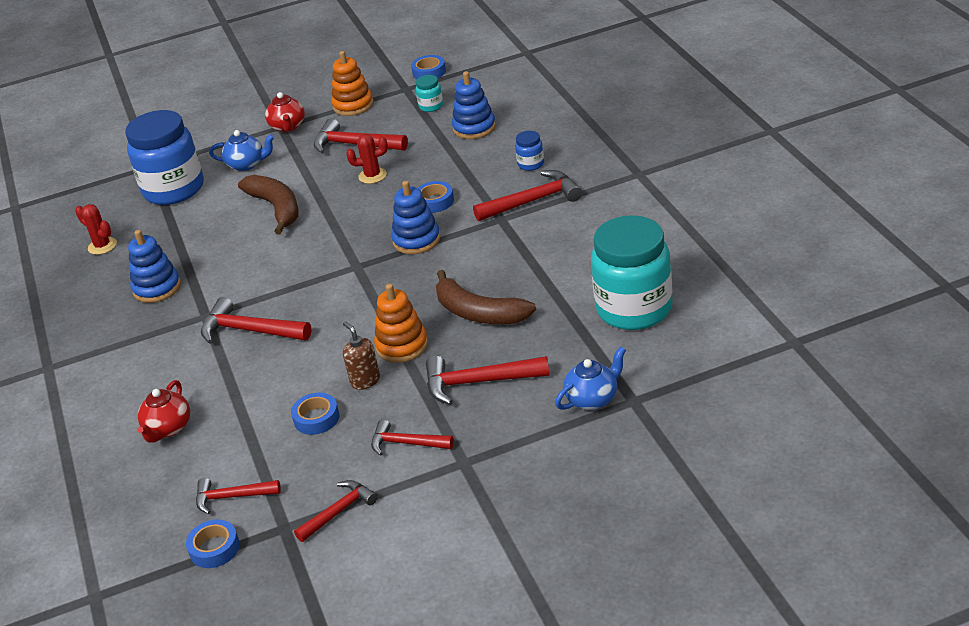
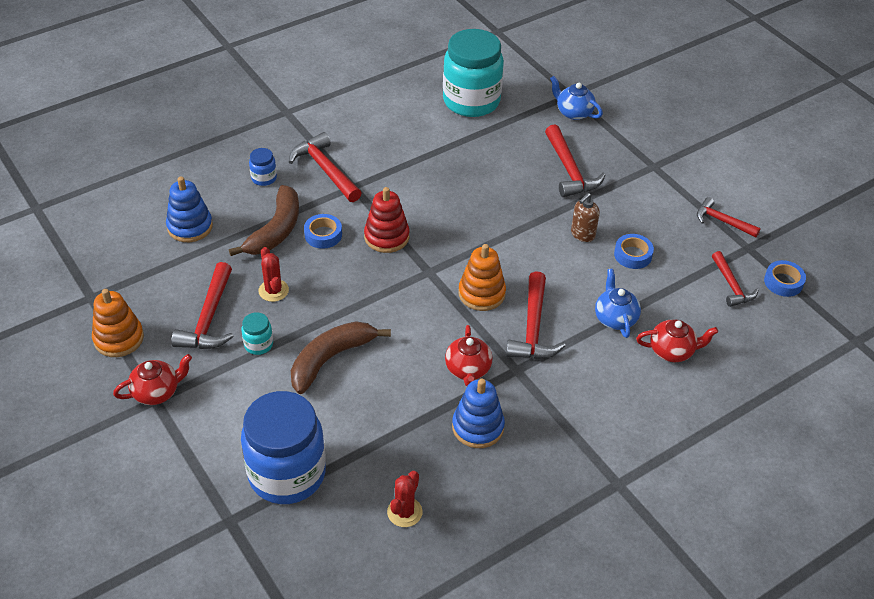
camera: 110 degrees left, 10 degrees up
(222, 285) = (468, 370): none -> red teapot
(247, 164) = (238, 412): blue teapot -> blue teapot (615, 318)
(402, 346) = (535, 220): orange stacking toy -> orange stacking toy (481, 293)
(406, 443) = (644, 198): red hammer -> none
(416, 240) = (386, 237): blue stacking toy -> red stacking toy
(429, 72) = (57, 283): blue tape -> none
(431, 106) = (137, 268): turquoise jar -> turquoise jar (258, 344)
(479, 313) = (486, 182): brown banana -> brown banana (276, 230)

